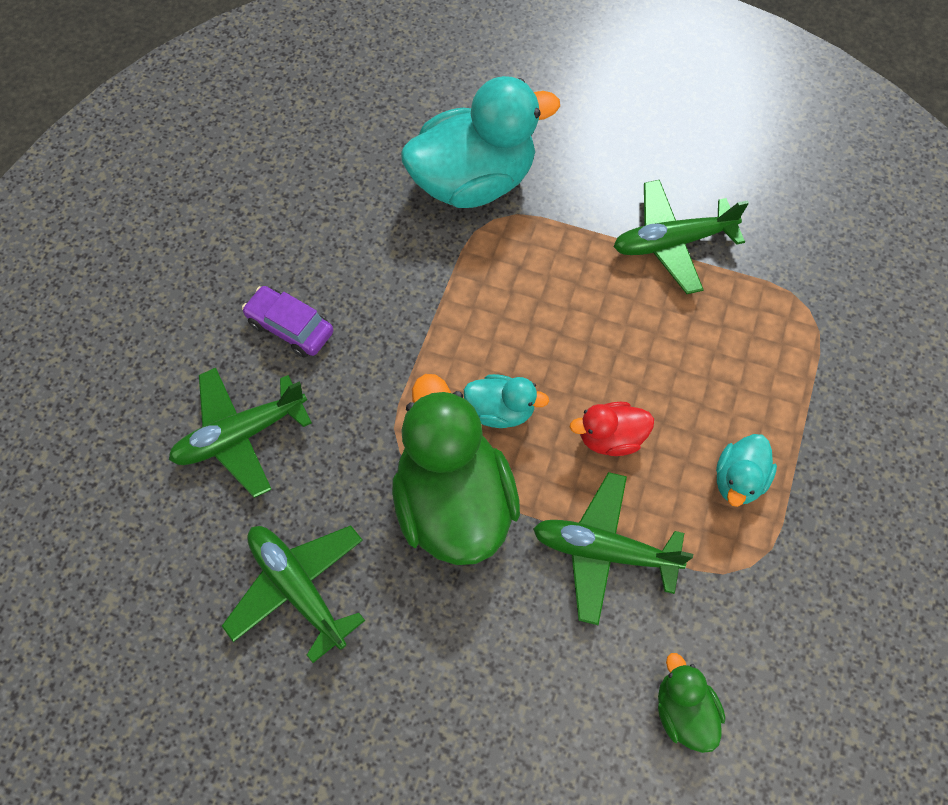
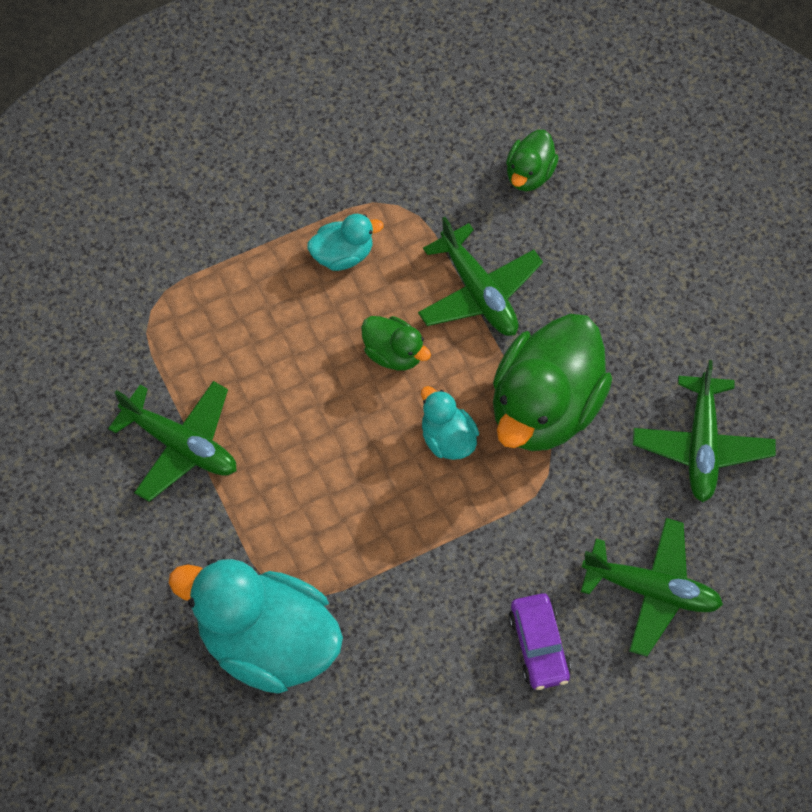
camera: 135 degrees left, 0 degrees up
(610, 438) = (394, 353): red duck -> green duck

